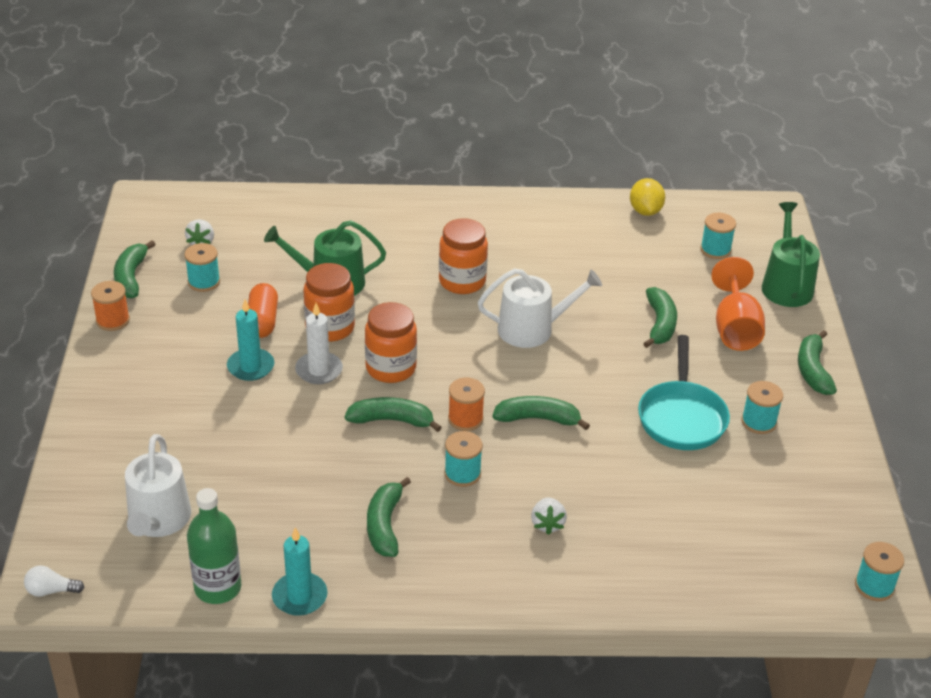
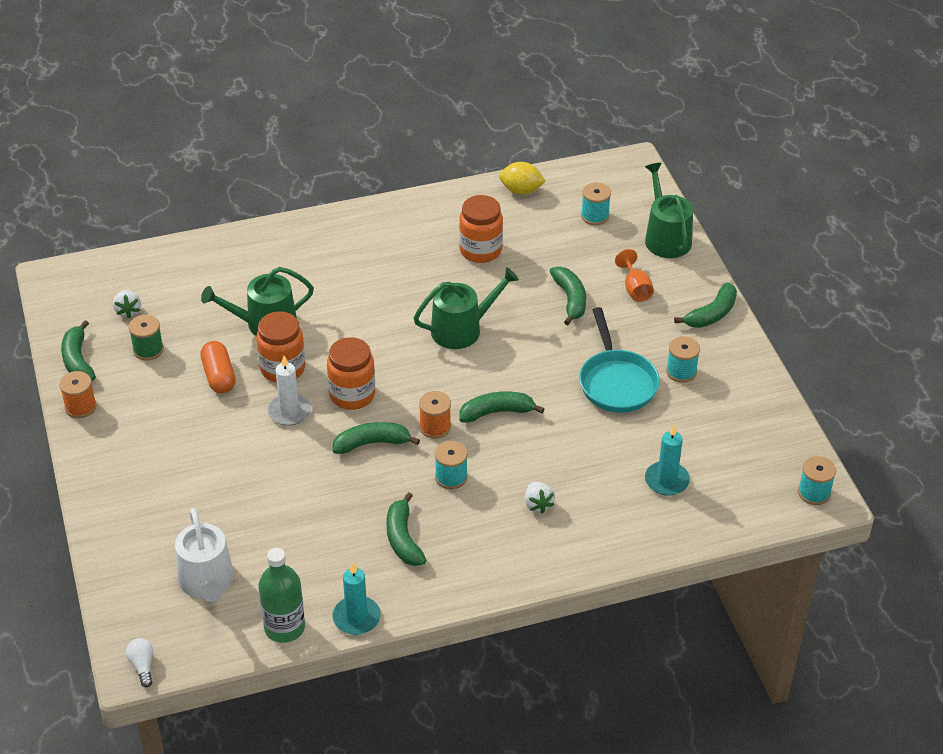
camera: 15 degrees left, 5 degrees up
(51, 590) = (142, 666): white light bulb -> white light bulb turned 90 degrees clockwise
(204, 282) = (148, 350): turquoise spool -> green spool
(250, 367) = (227, 422): turquoise candle -> turquoise candle (666, 480)
(462, 281) = (383, 297): orange jar -> orange jar (480, 250)
(532, 329) = (462, 329): white watering can -> green watering can
(645, 211) = (521, 190): yellow lemon -> yellow lemon turned 60 degrees counterclockwise
(735, 328) = (635, 289): orange goblet -> orange goblet, size x0.61
(813, 371) = (711, 314): green banana -> green banana turned 120 degrees counterclockwise

